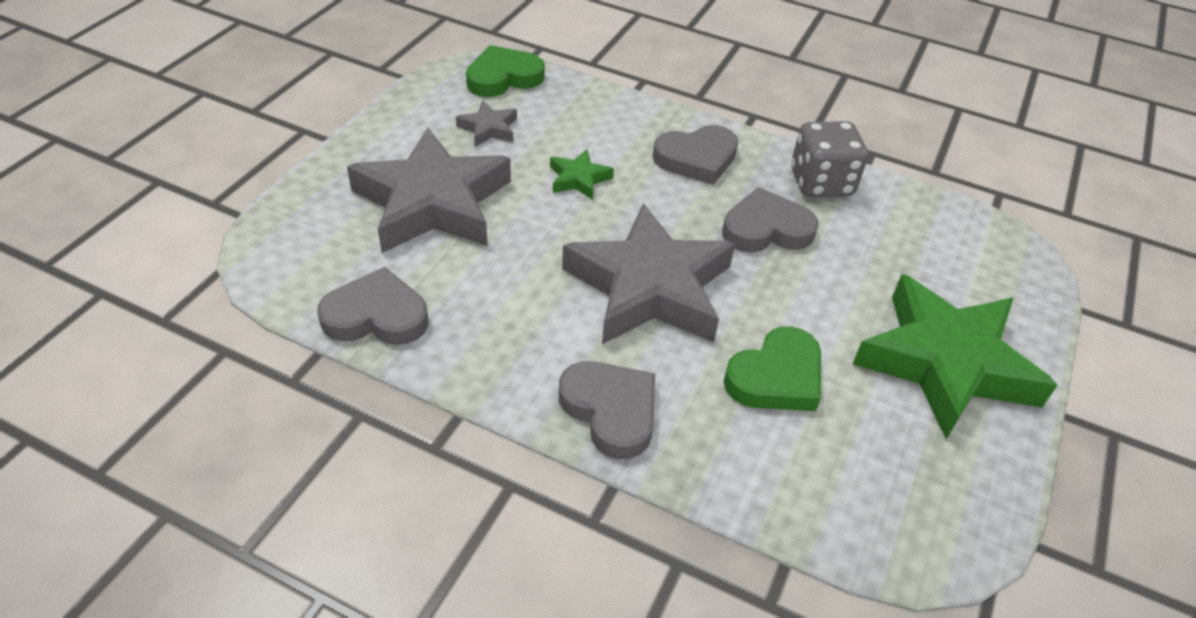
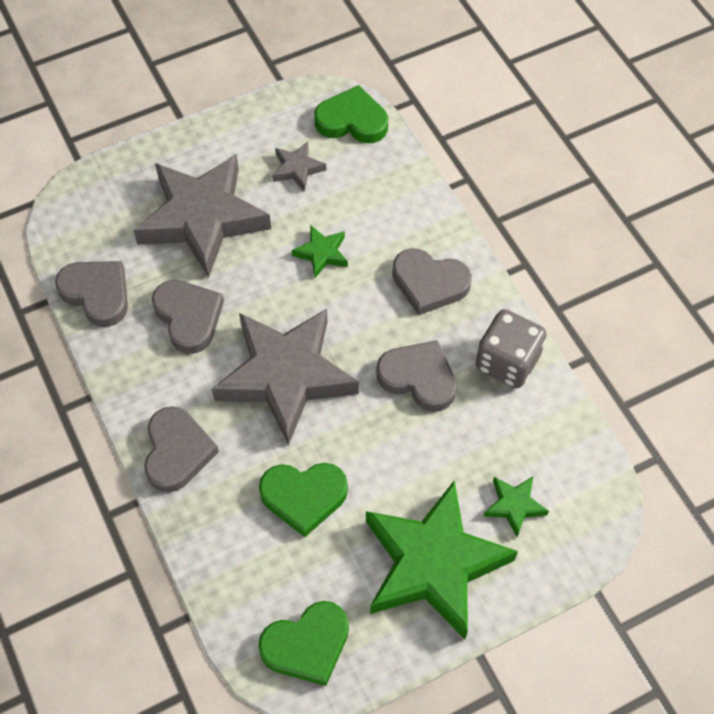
camera: 40 degrees right, 15 degrees up
(500, 287) = (188, 317): none -> grey heart
(927, 507) = (307, 645): none -> green heart
(950, 280) = (514, 506): none -> green star

